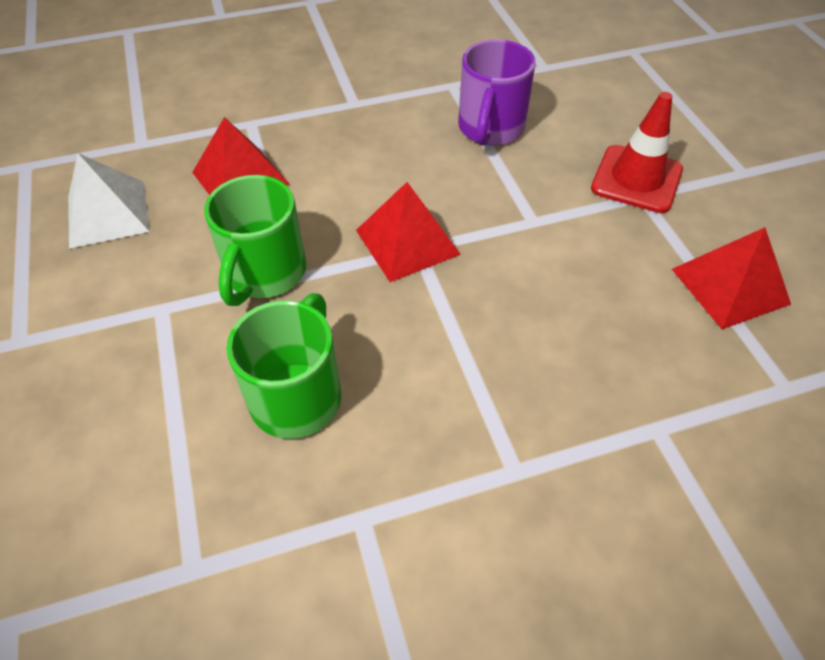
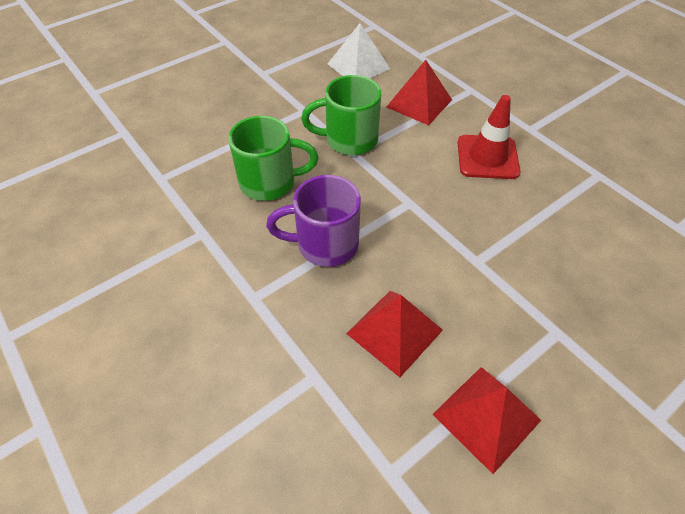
camera: 70 degrees right, 0 degrees up
(407, 242) = (412, 196): red pyramid -> red pyramid (394, 331)
(490, 129) = (564, 211): purple mug -> purple mug (325, 244)
(636, 179) = (577, 324): red traffic cone -> red traffic cone (487, 157)

